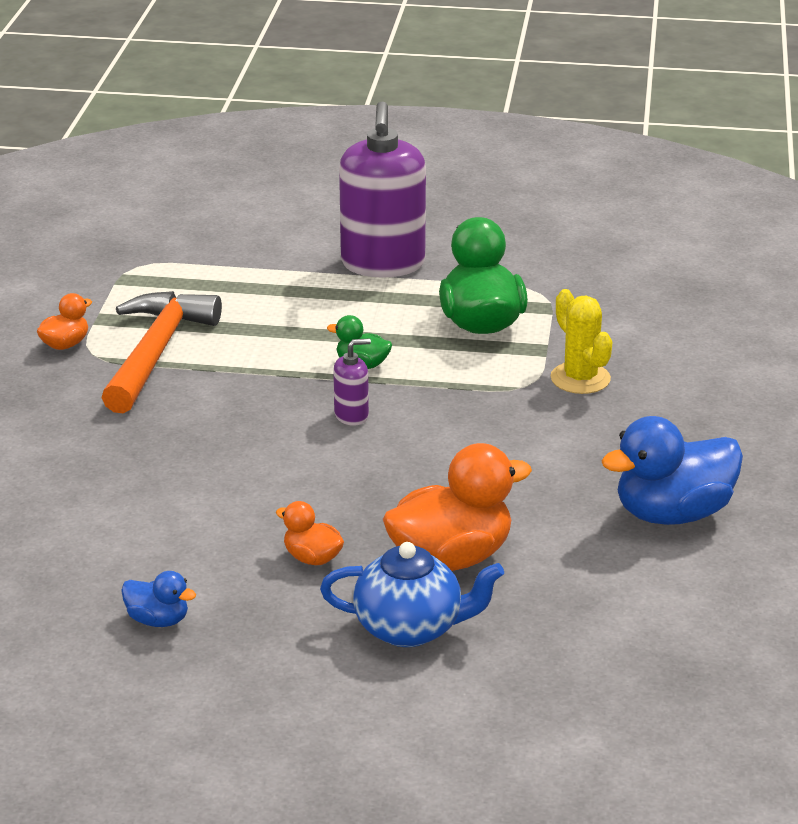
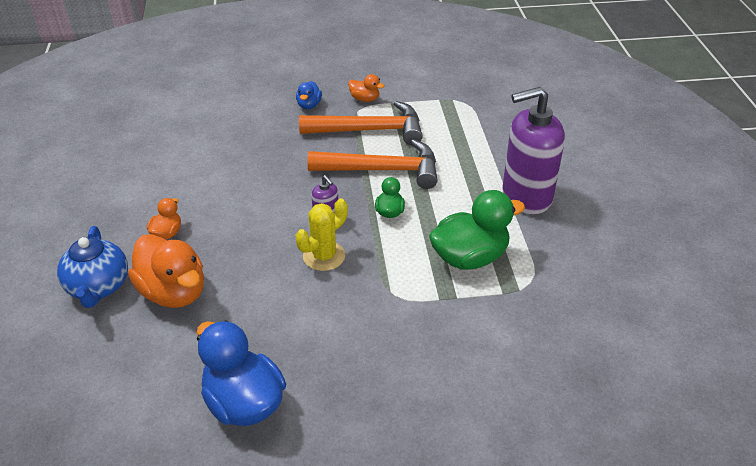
camera: 75 degrees right, 10 degrees up
(158, 620) = (105, 189): blue duck -> blue duck (309, 105)
(264, 356) = (383, 170): none -> orange hammer
(580, 378) = (415, 323): yellow cactus -> yellow cactus (324, 256)

